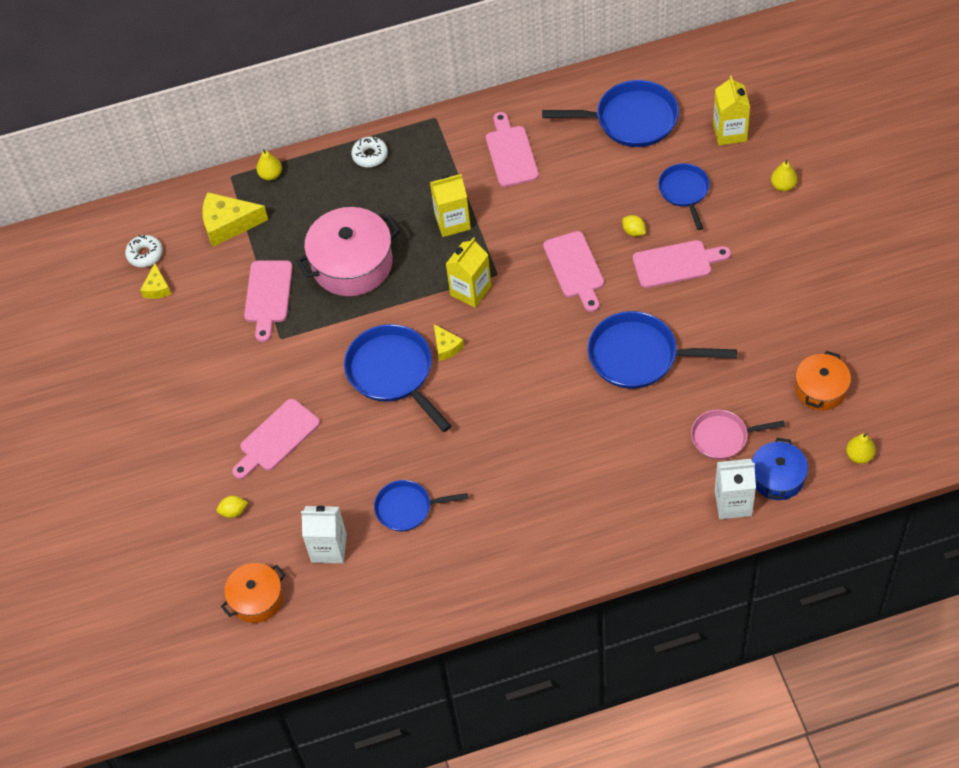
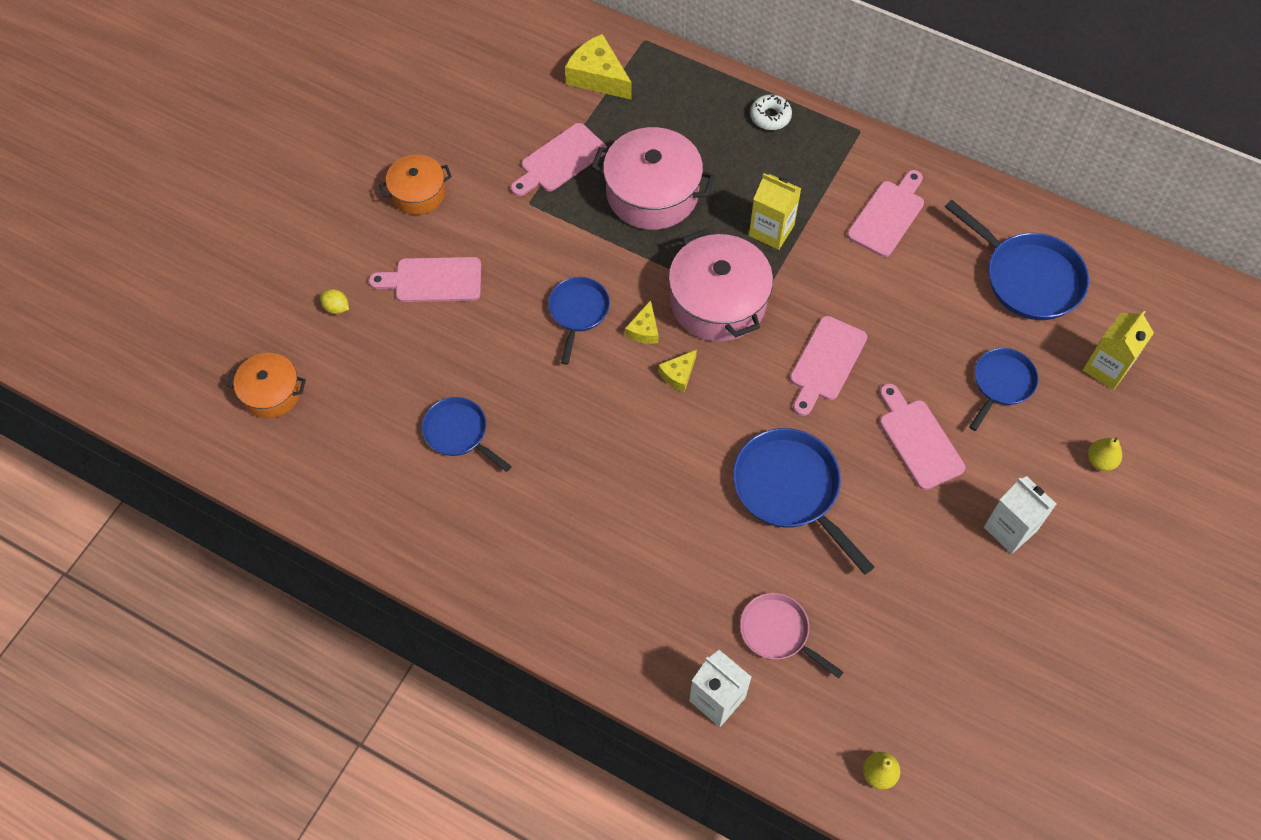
camera: 40 degrees right, 5 degrees up
(145, 254) = (511, 46): white donut -> none
(157, 288) = (489, 80): yellow cheese -> yellow cheese (678, 374)
(271, 175) = (675, 65): yellow pear -> none
(329, 548) = (366, 406): white carton -> white carton (1010, 529)
(393, 373) = (578, 312): blue pan -> blue pan, size x0.61
(470, 291) = (718, 301): yellow carton -> pink pot
(633, 231) = (914, 377): yellow lemon -> none
(676, 264) = (918, 440): pink cutting board -> pink cutting board turned 150 degrees counterclockwise
(777, 477) = (782, 717): blue pot -> none
(820, 389) = (916, 677): orange pot -> orange pot (418, 193)

